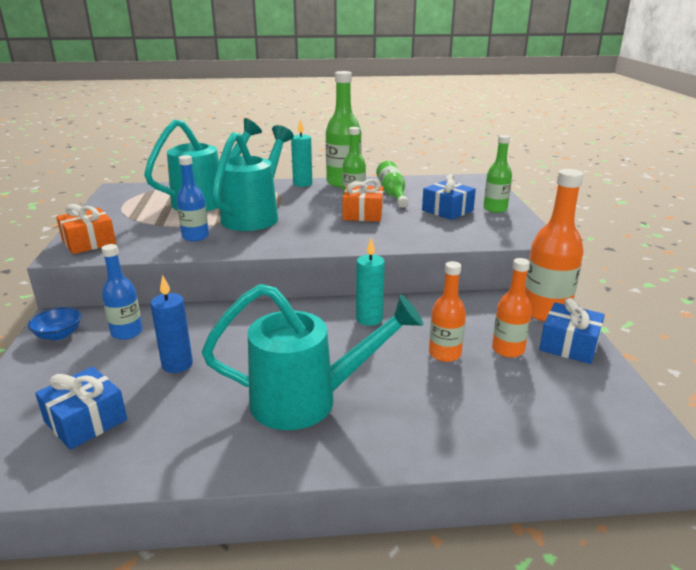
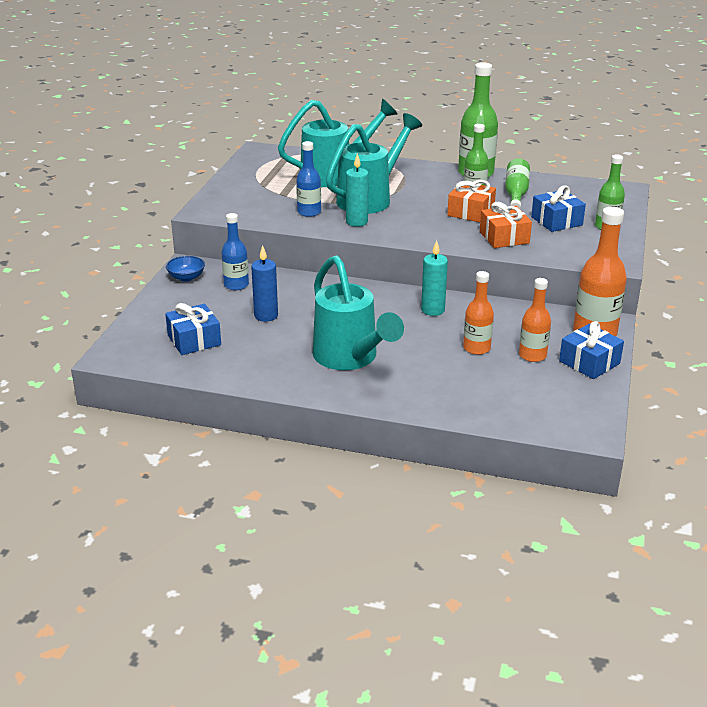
camera: 20 degrees right, 5 degrees up
(89, 242) = (221, 203): orange gift -> orange gift (504, 237)
(302, 184) = (434, 169): turquoise candle -> turquoise candle (357, 222)
(309, 401) = (350, 359): turquoise watering can -> turquoise watering can turned 45 degrees clockwise

